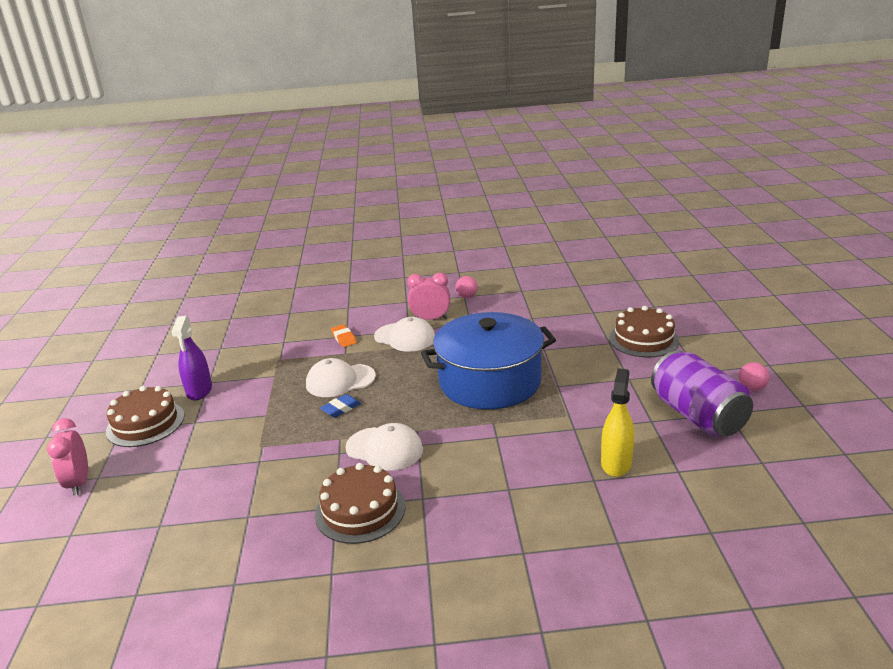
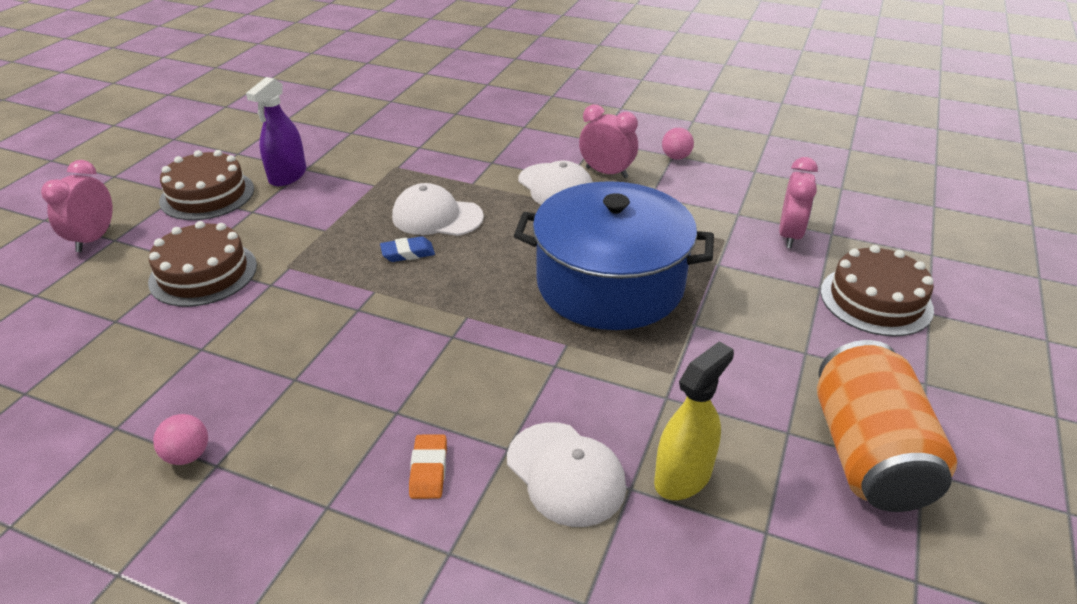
camera: 25 degrees right, 10 degrees up
(344, 338) = (486, 164): orange eraser -> orange eraser (429, 470)
(360, 510) = (316, 396): brown cake -> brown cake (203, 273)
(384, 449) = (410, 325): white cap -> white cap (565, 473)
(571, 320) = (789, 235): none -> pink clock
(698, 415) = (868, 454): purple can -> orange can
(752, 388) = (995, 445): pink ball -> pink ball (188, 455)

